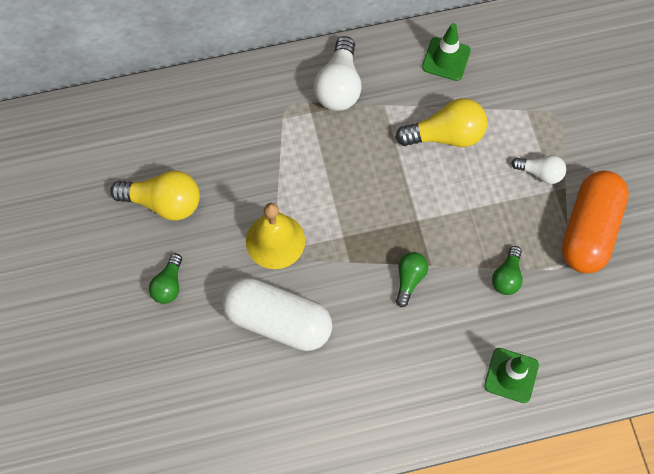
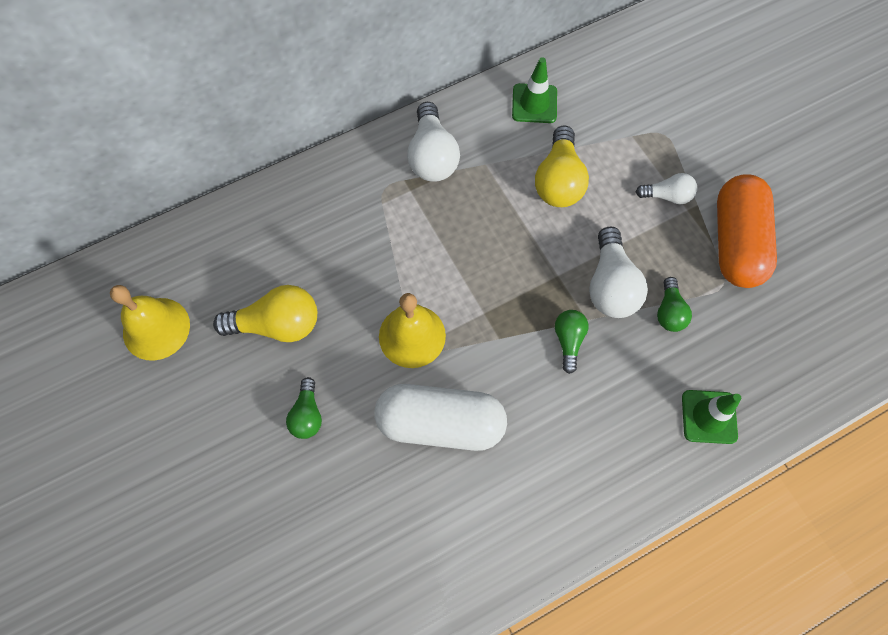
camera: 15 degrees left, 0 degrees up
(63, 181) = (156, 328): none -> yellow bell
(445, 135) = (558, 180): yellow light bulb -> yellow light bulb turned 120 degrees clockwise
(462, 240) = (610, 285): none -> white light bulb

